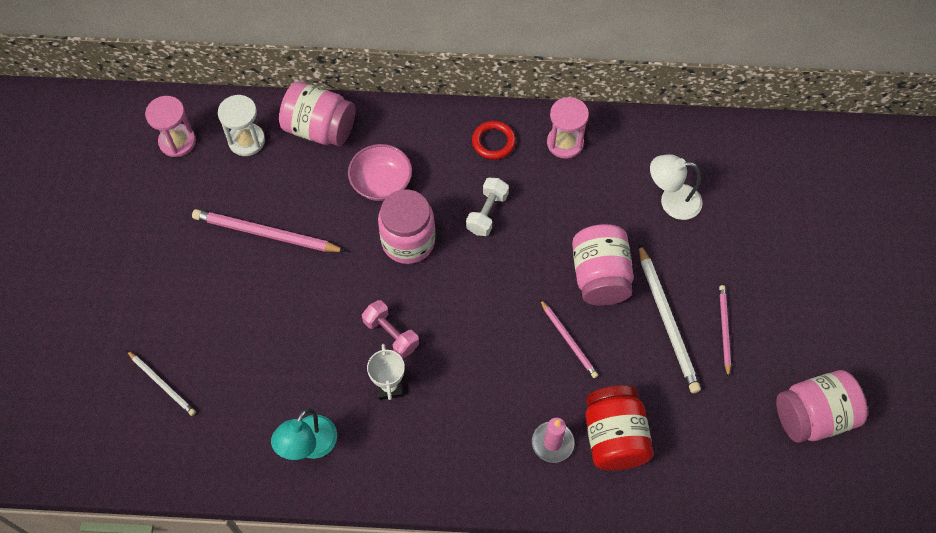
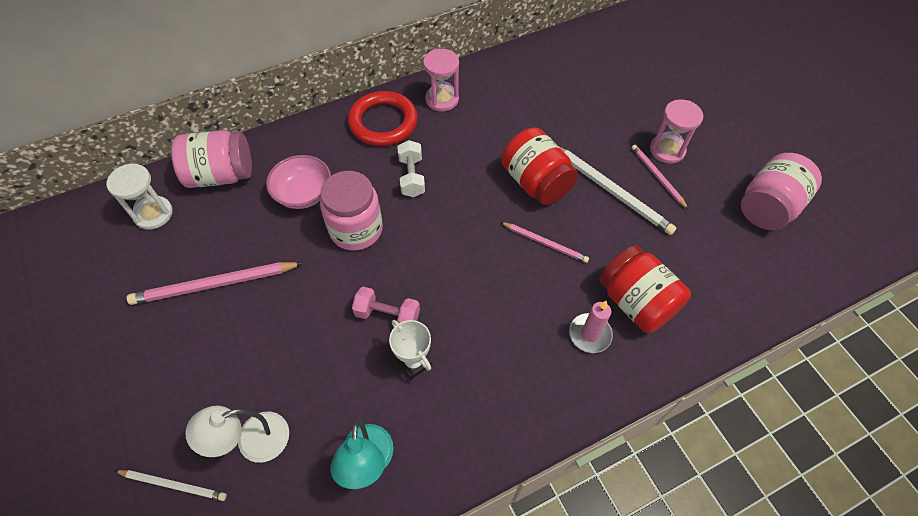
camera: 30 degrees left, 5 degrees down
(177, 141) = (80, 244): pink hourglass -> pink hourglass (667, 150)
(493, 142) = (383, 122): red ring -> red ring, size x1.69
(600, 276) = (536, 182): pink jar -> red jar
(671, 201) = (552, 105): white lamp -> white lamp (252, 441)

